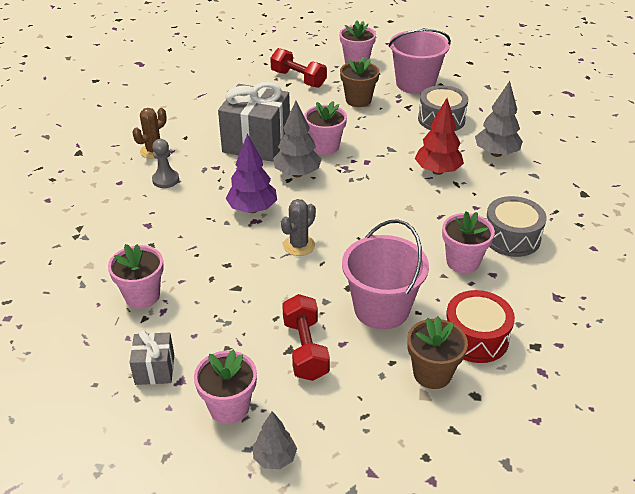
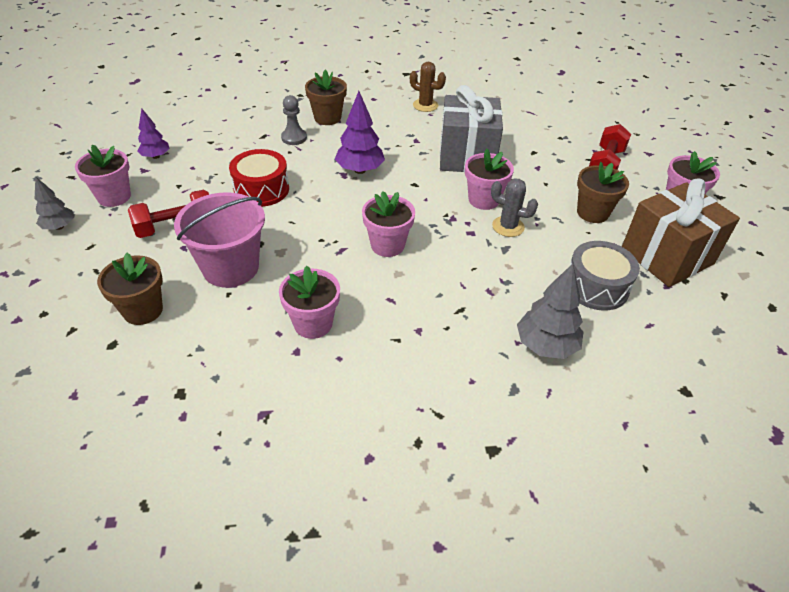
camera: 75 degrees right, 5 degrees up
(141, 220) = (327, 118): none -> brown flower pot
(142, 296) = (235, 136): pink flower pot -> pink flower pot (387, 245)
(155, 369) = (156, 156): grey gift -> purple tree
(165, 180) = (386, 119): grey pawn -> grey pawn (294, 138)
(297, 174) = (426, 188): grey tree -> none
(299, 245) = (314, 204): grey cactus -> grey cactus (508, 226)
(415, 84) = (667, 256): pink bucket -> brown gift
(437, 171) = (478, 291): red tree -> none
(475, 337) = (192, 340): red drum -> red drum (261, 189)
(511, 237) = (368, 367): grey drum -> none

